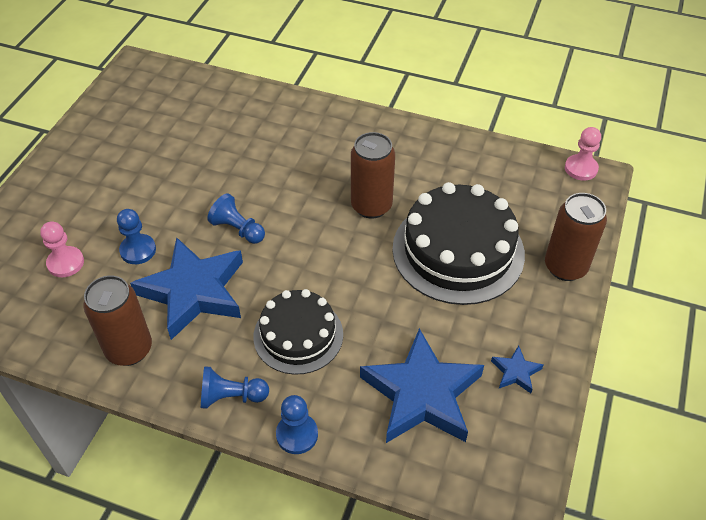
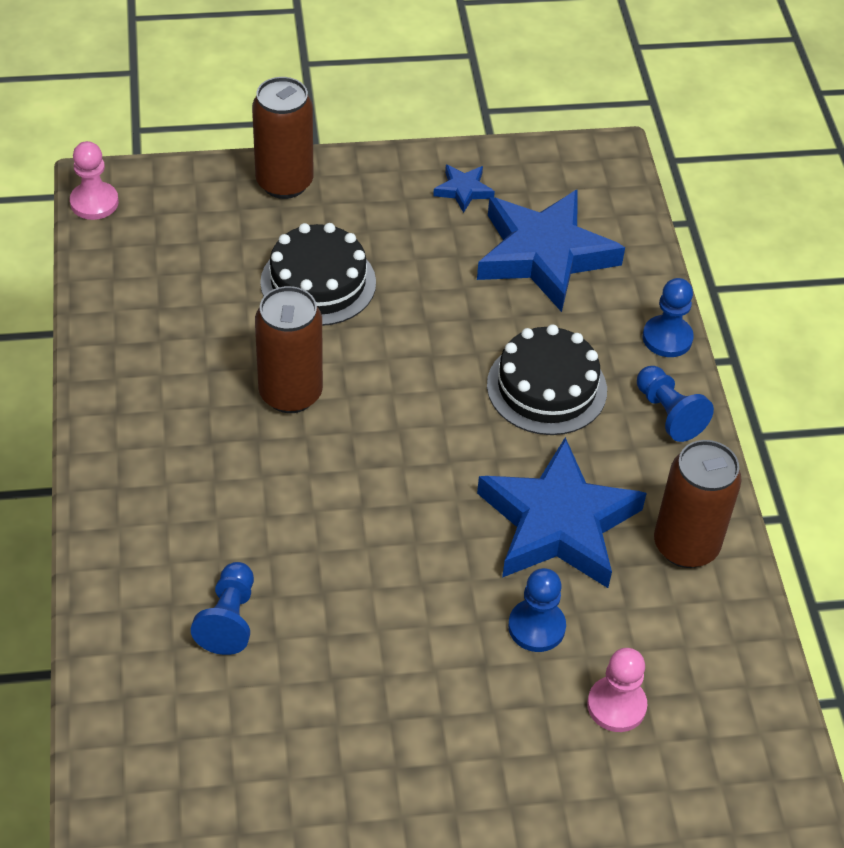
camera: 120 degrees left, 0 degrees up
(238, 229) = (425, 526): blue pawn -> blue pawn (229, 619)
(458, 251) = (318, 282): black cake -> black cake, size x0.63

